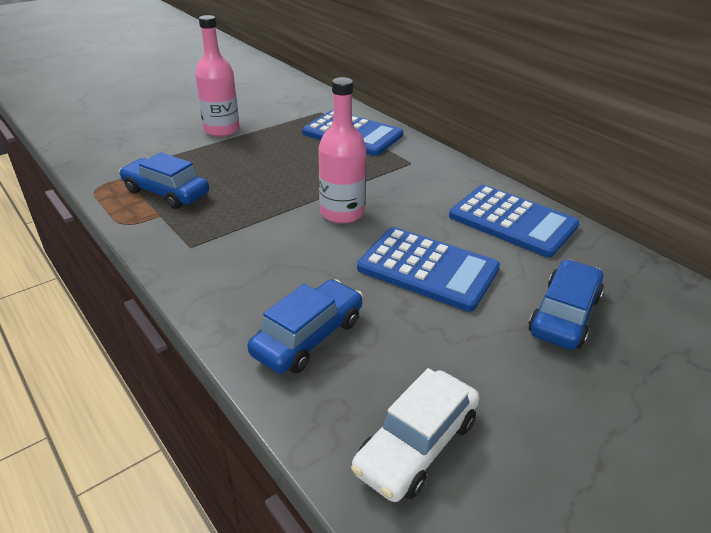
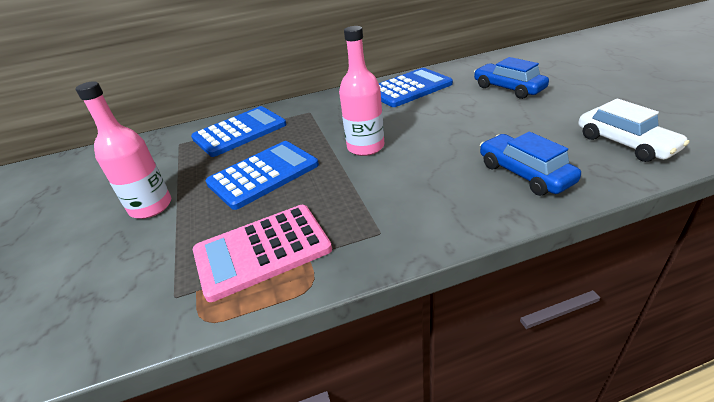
camera: 65 degrees left, 0 degrees up
(166, 192) = (262, 251): blue car -> pink calculator
(428, 269) = (453, 121): blue calculator -> blue calculator (263, 174)

